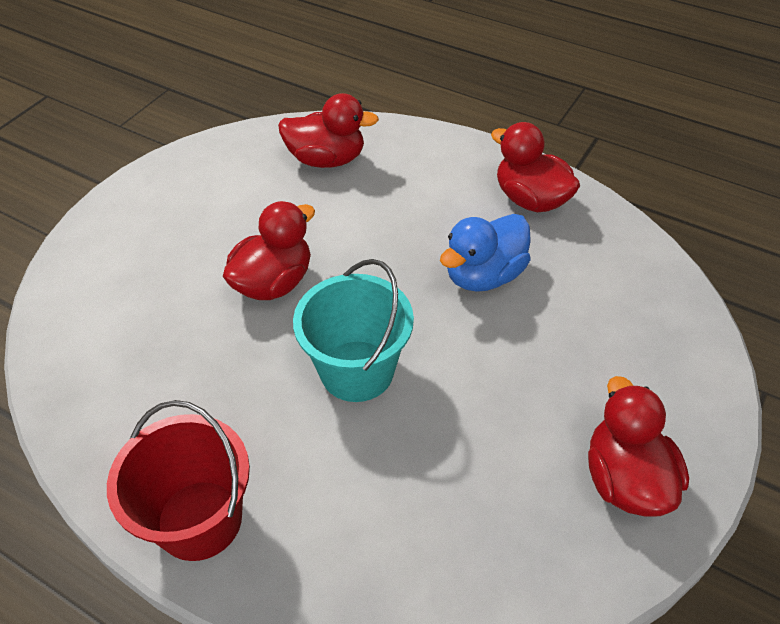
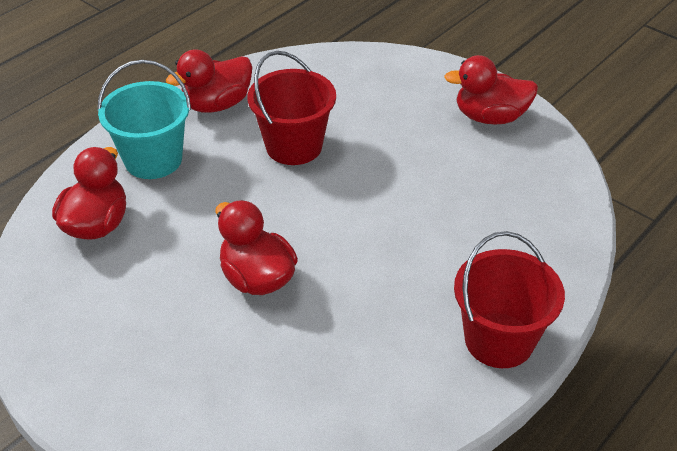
camera: 80 degrees left, 5 degrees down
(357, 371) = (373, 233): turquoise bucket -> turquoise bucket (153, 159)
(484, 275) = (294, 146): blue duck -> red bucket

